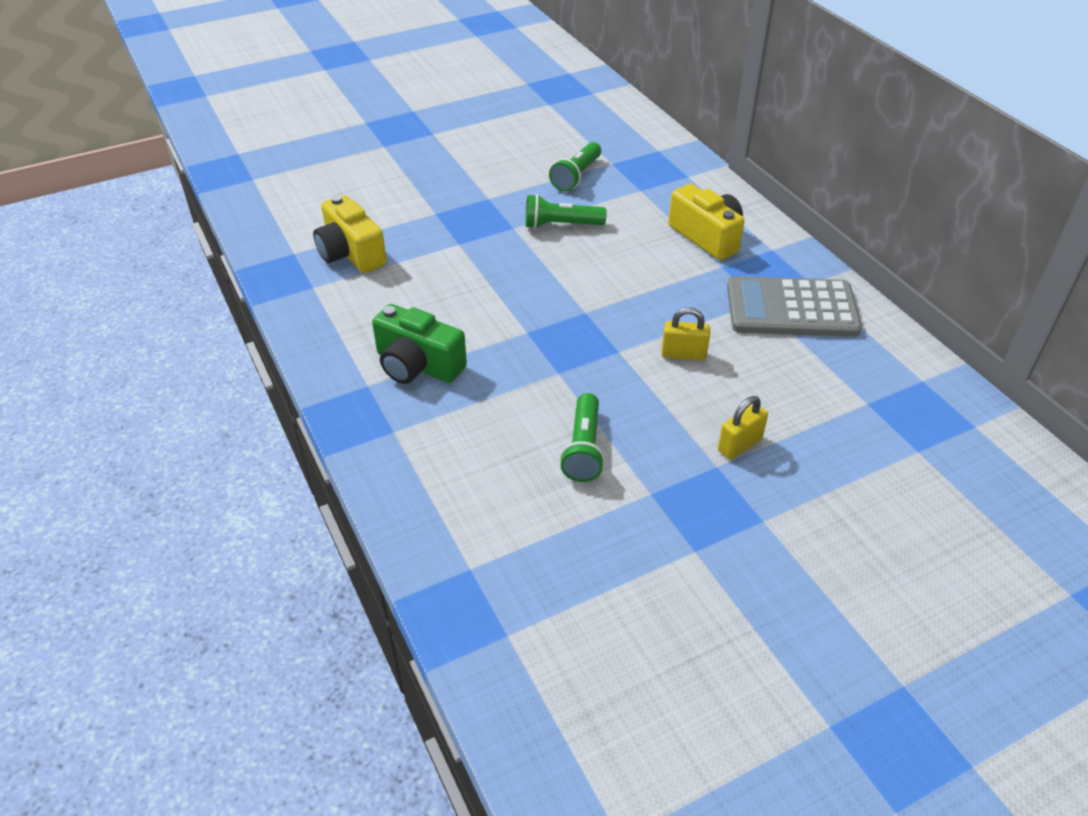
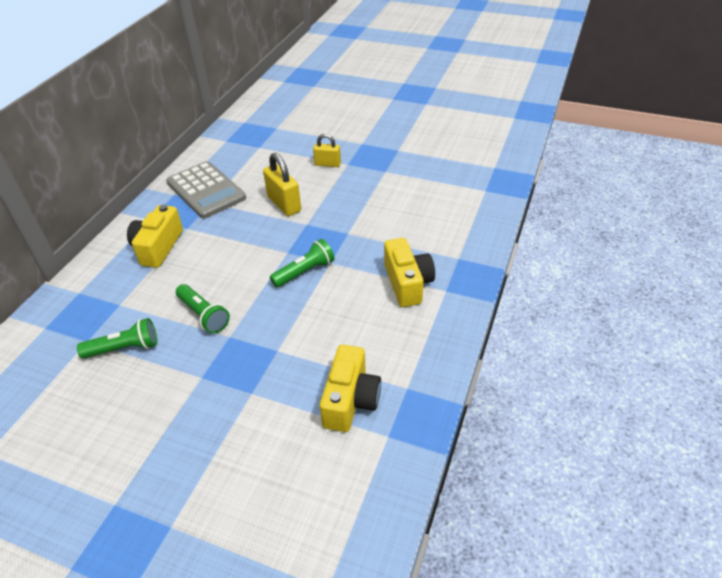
camera: 130 degrees left, 0 degrees up
(417, 365) = (407, 283): green camera -> yellow camera
(584, 449) = (386, 198): green flashlight -> green flashlight (305, 272)
(683, 354) = (284, 204): yellow padlock -> yellow padlock, size x1.57

